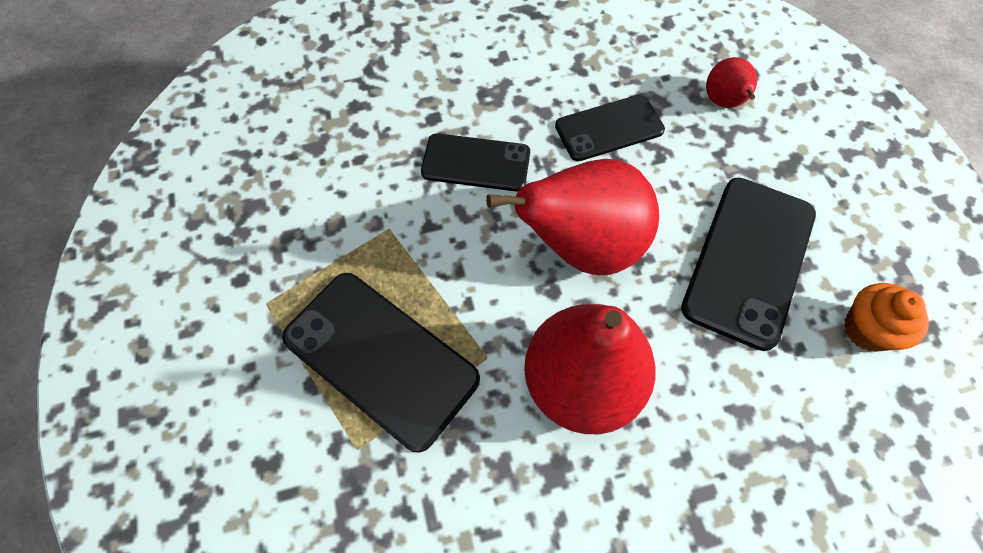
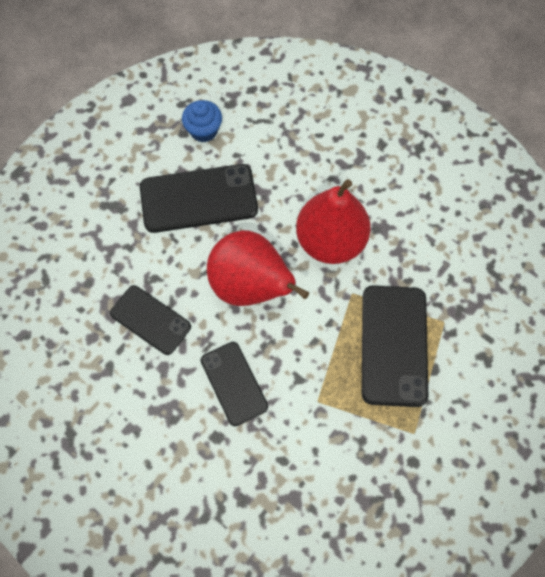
camera: 125 degrees left, 5 degrees up
(724, 103) = (83, 263): red pear -> none
(867, 330) = (204, 130): orange cupcake -> blue cupcake

